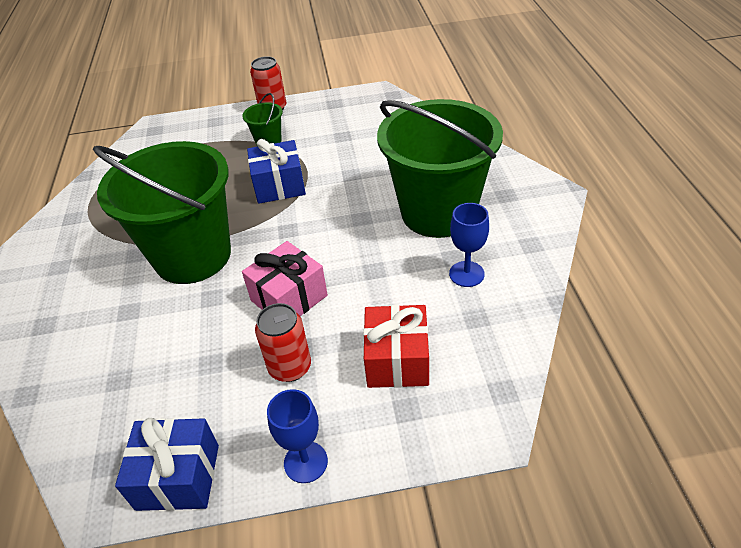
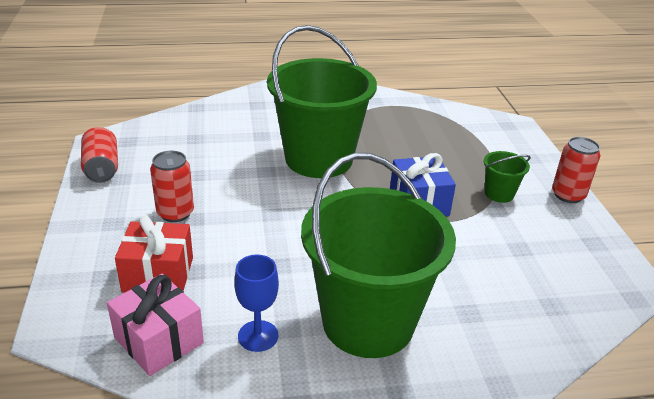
camera: 85 degrees right, 10 degrees down
(178, 477) = (102, 168): blue gift -> red can
(289, 298) = (254, 211): pink gift -> pink gift (159, 340)
(305, 462) = (83, 222): blue goblet -> none

